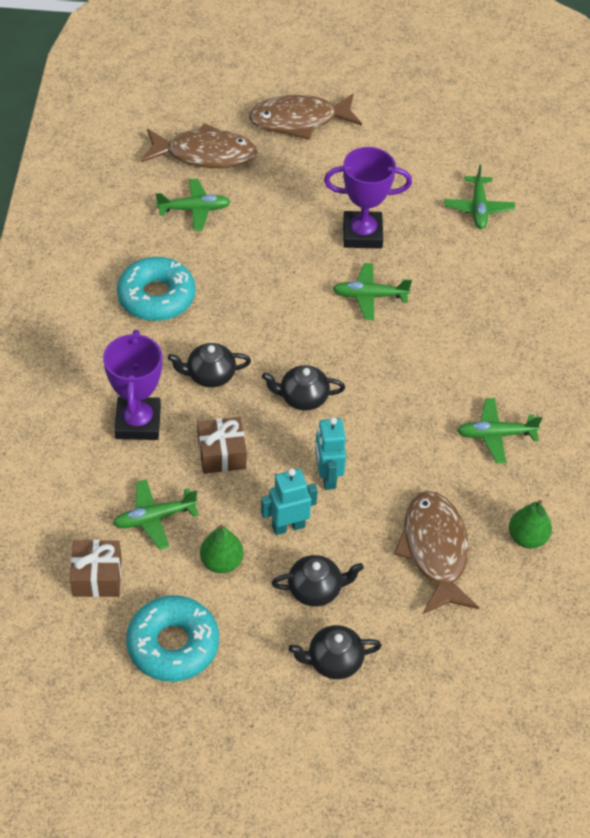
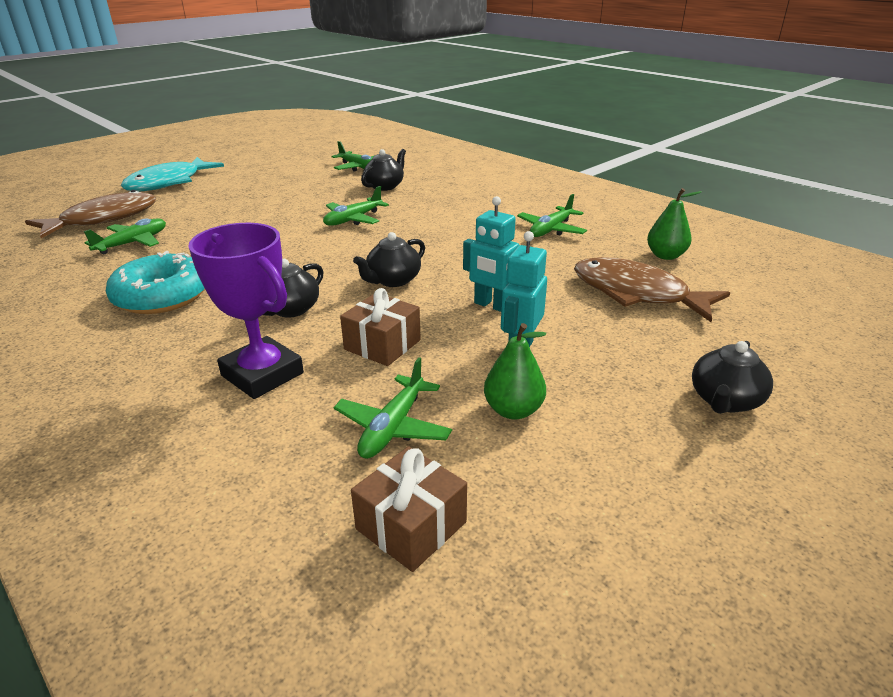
camera: 45 degrees left, 20 degrees down
(173, 644) = (595, 513): turquoise donut -> none
(299, 121) = (169, 183): brown fish -> turquoise fish
(315, 589) = (616, 369): black teapot -> black teapot (385, 186)
(362, 234) = (299, 201): purple trophy -> none

